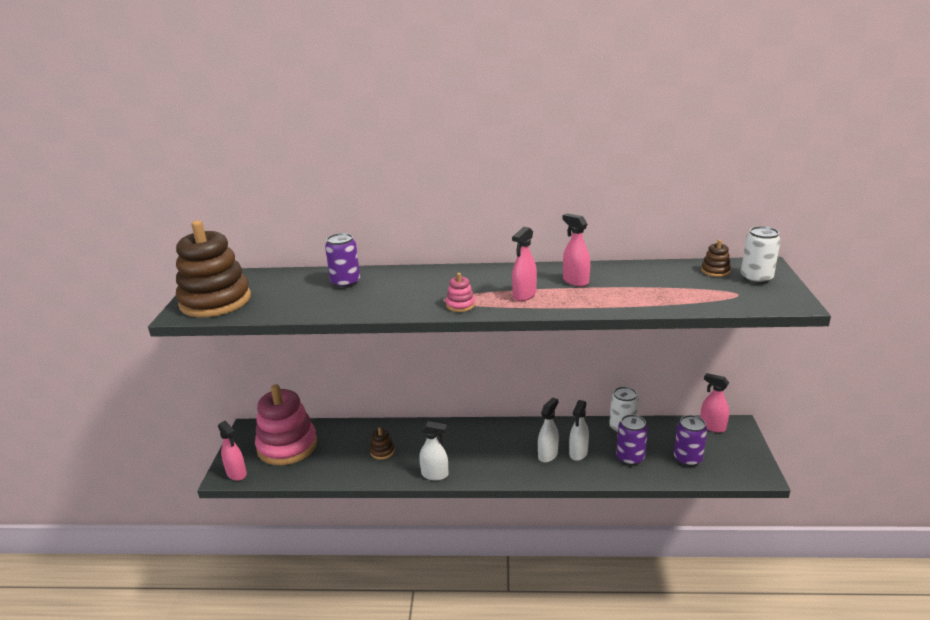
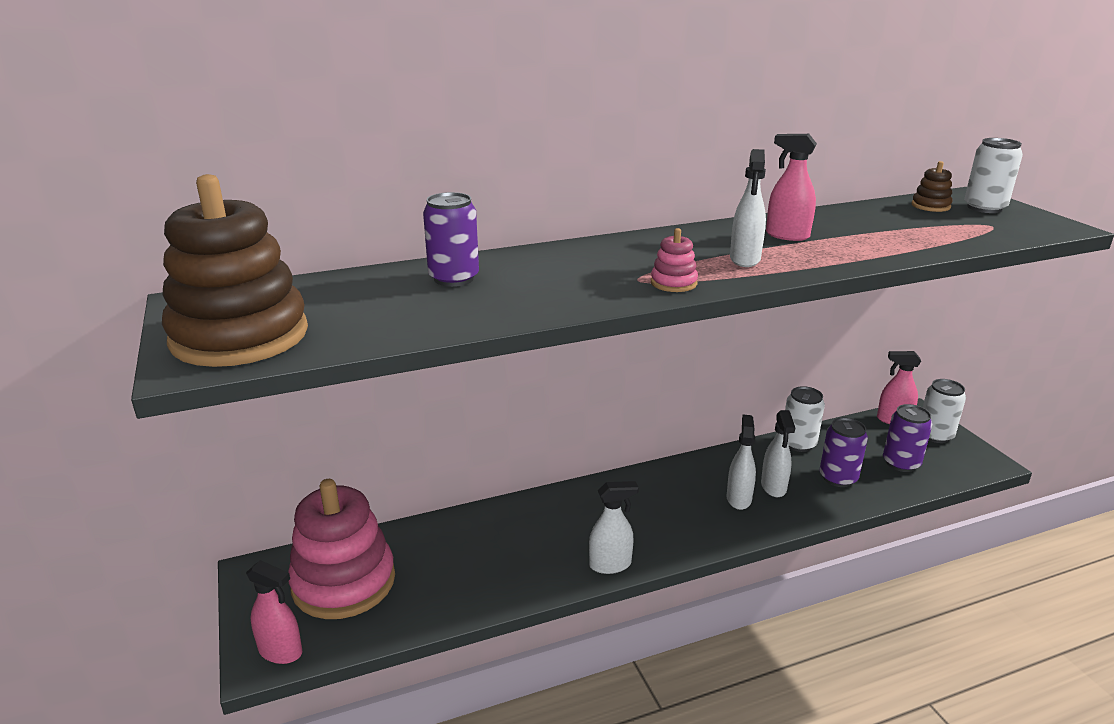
camera: 25 degrees left, 0 degrees up
(382, 451) = (507, 551): brown stacking toy -> none
(524, 295) = (745, 259): pink spray bottle -> white spray bottle
(735, 445) = (935, 435): none -> white can

